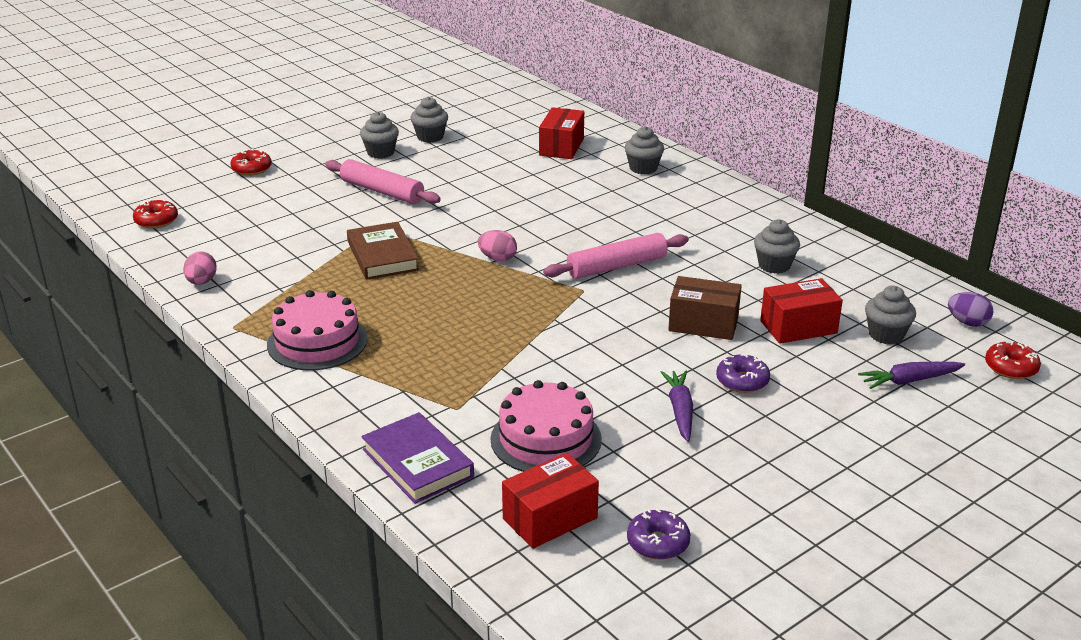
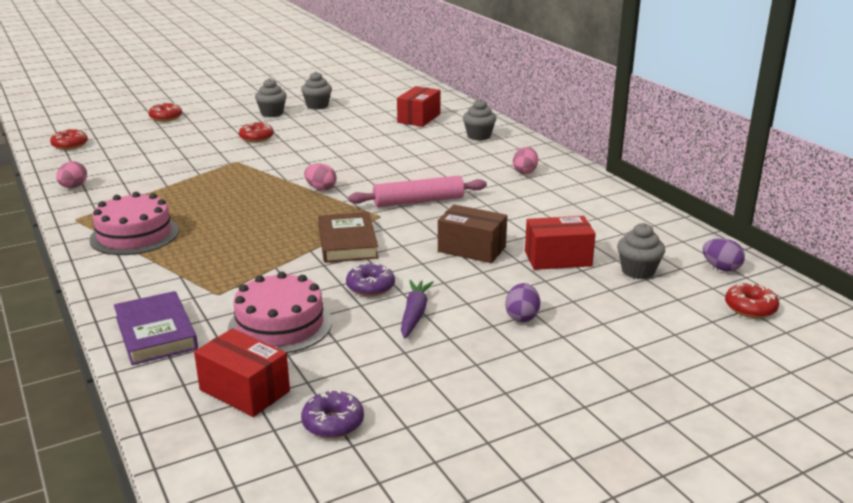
camera: 10 degrees right, 5 degrees down
(382, 191) = (256, 138): pink rolling pin -> red donut
(382, 256) = (228, 180): brown book -> brown book (347, 242)
(550, 518) = (244, 390): red box -> red box turned 60 degrees clockwise
(716, 215) = (525, 171): none -> pink egg
(742, 381) = (484, 296): purple donut -> purple donut (370, 287)
(774, 265) = (558, 211): grey cupcake -> none
(790, 402) = (522, 317): none -> purple egg
(909, 381) = (645, 310): purple carrot -> none

